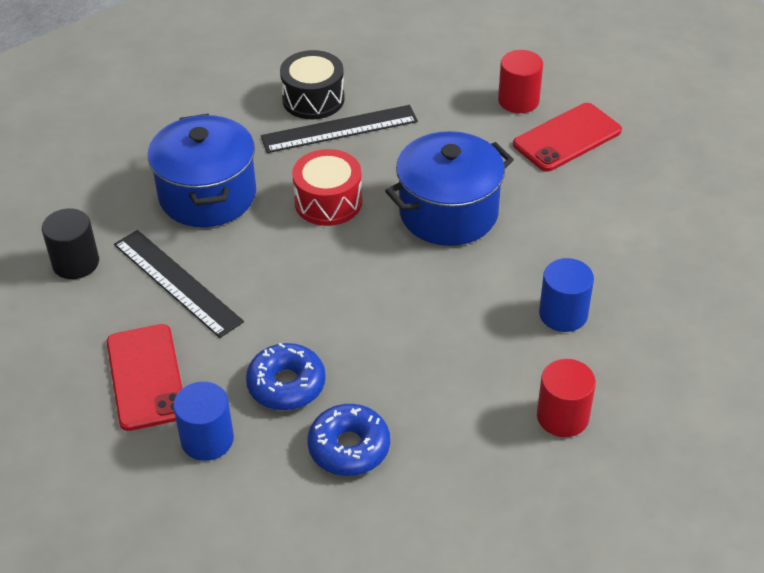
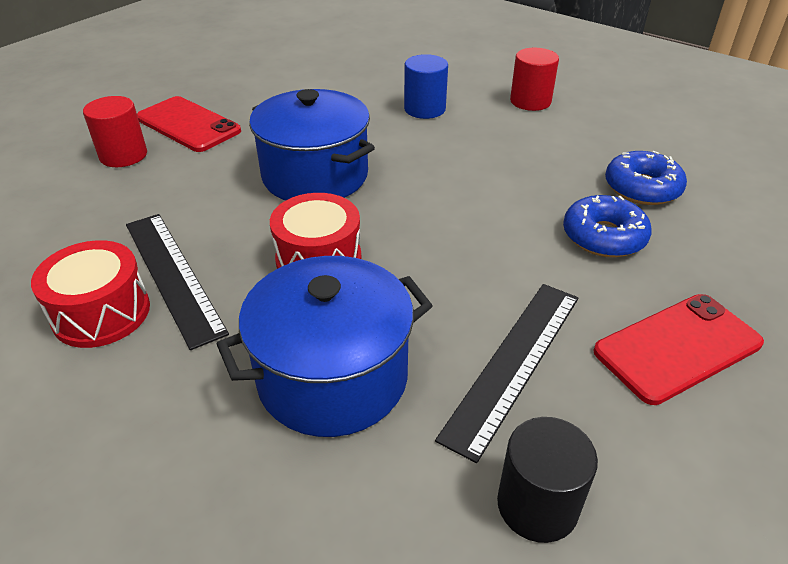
camera: 105 degrees left, 5 degrees down
(207, 439) = (712, 275): blue cylinder -> none
(313, 99) = (101, 313): black drum -> red drum

